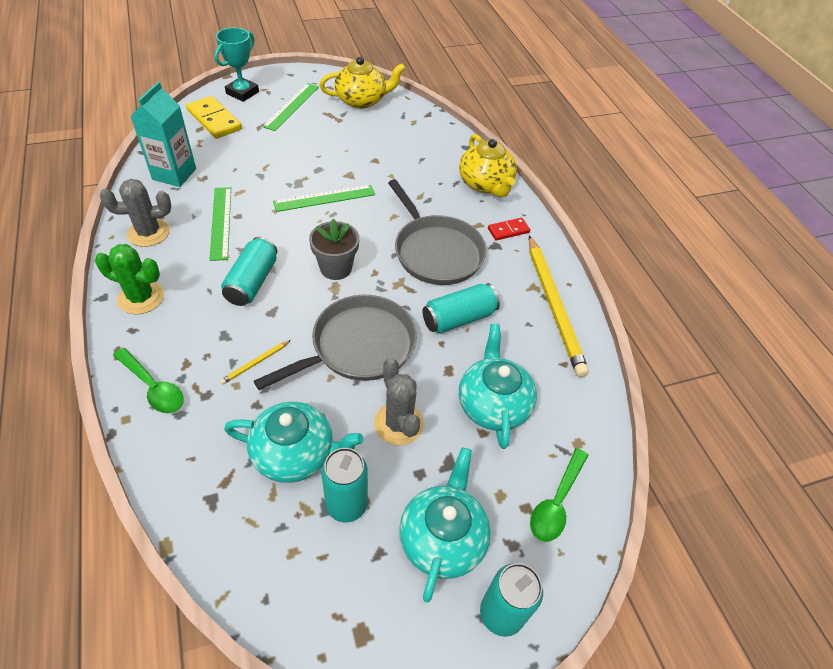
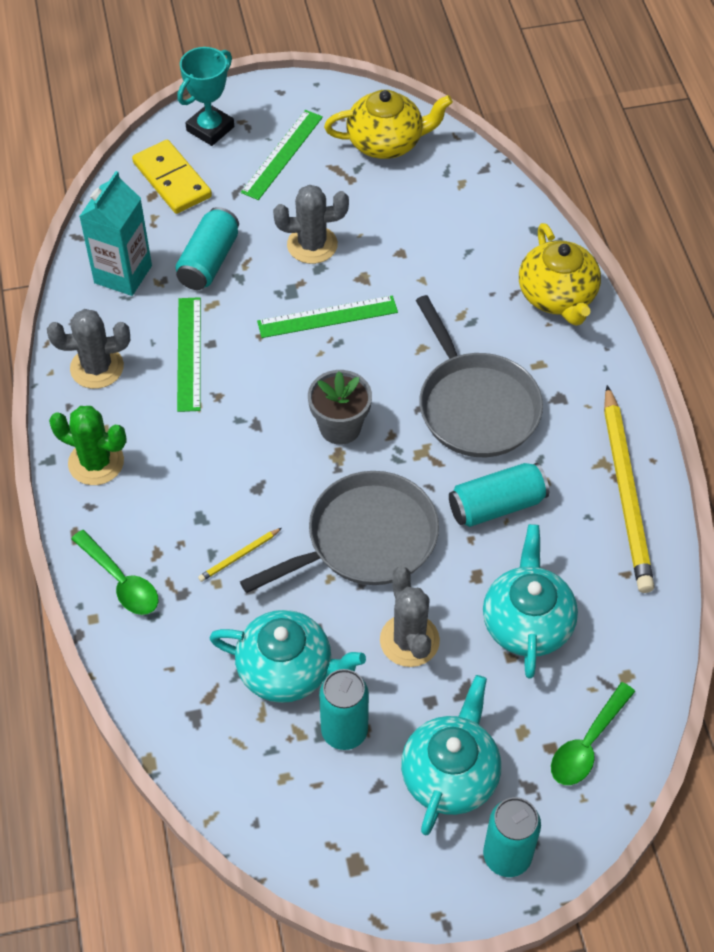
camera: 10 degrees right, 5 degrees up
(252, 282) = (232, 444): turquoise can -> turquoise can (209, 261)
(313, 156) = (312, 245): none -> grey cactus
(508, 230) = (580, 374): red domino -> none

